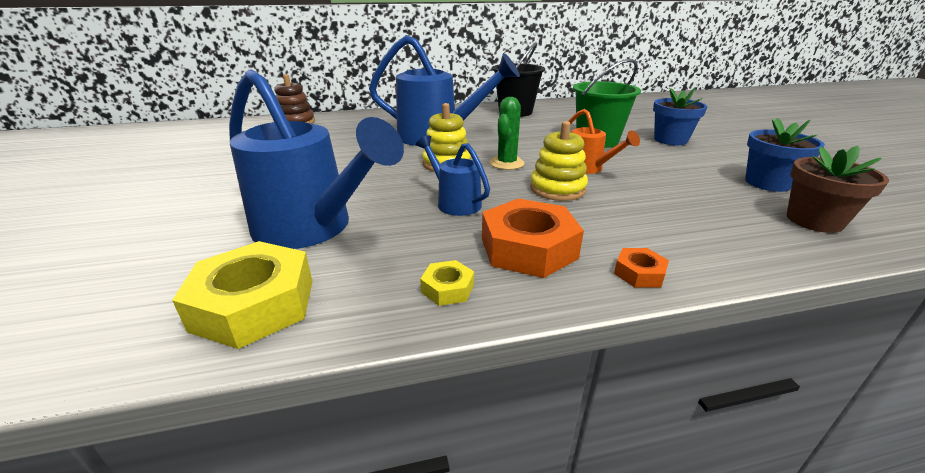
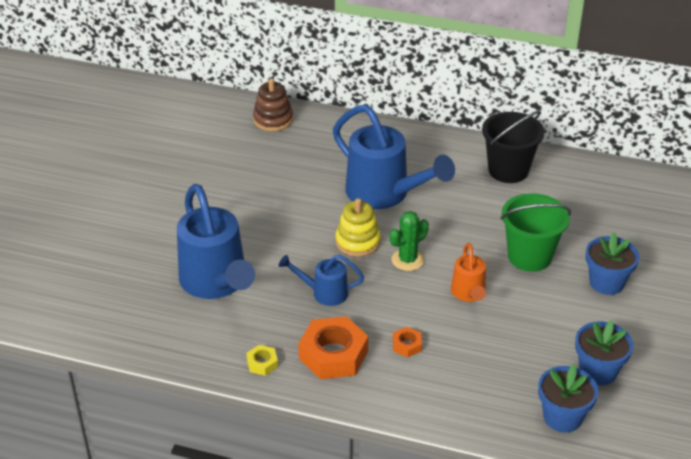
camera: 30 degrees right, 10 degrees up
(254, 304) = (162, 332): yellow nut -> none
(455, 202) = (324, 293): blue watering can -> blue watering can turned 75 degrees counterclockwise
(557, 189) = (414, 308): yellow stacking toy -> none
(639, 273) = (378, 400): orange nut -> orange nut (407, 345)
(814, 221) = (562, 417): brown flower pot -> blue flower pot

